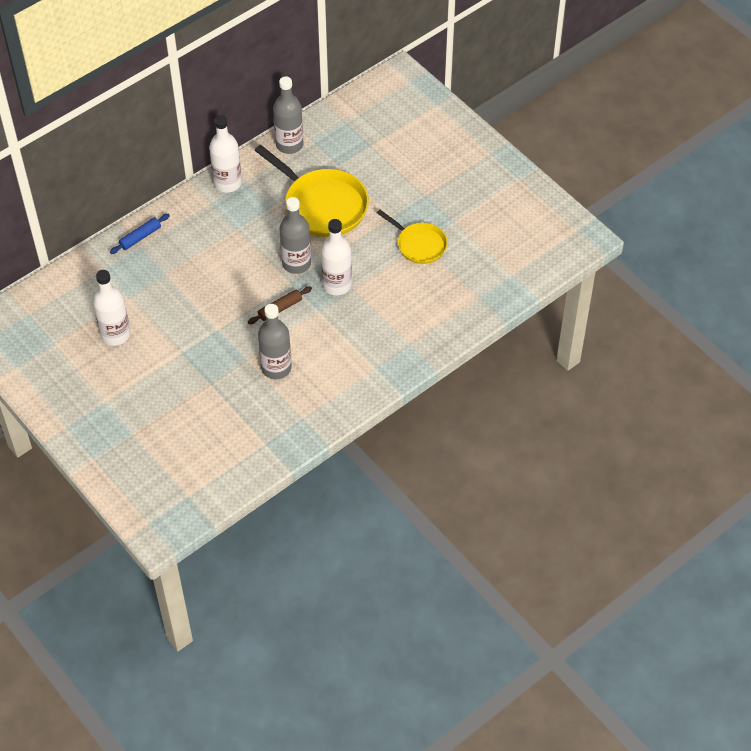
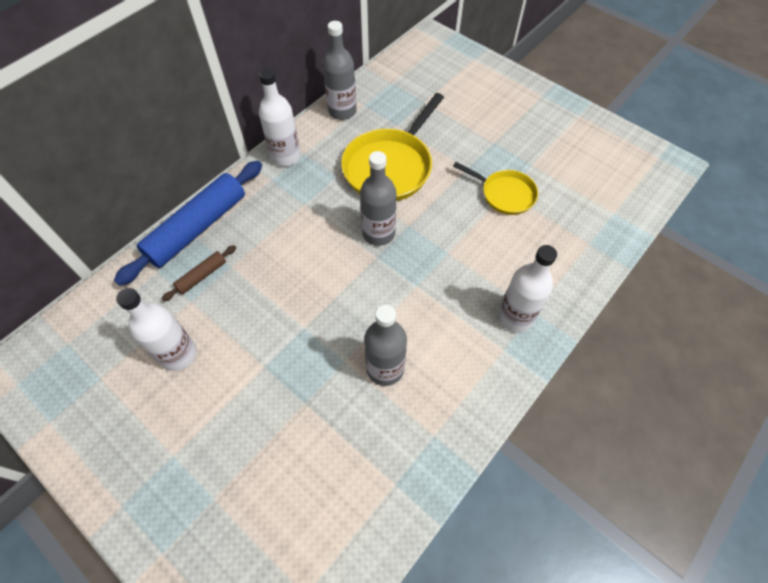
camera: 10 degrees left, 5 degrees up
(140, 237) = (197, 228): blue rolling pin -> blue rolling pin, size x2.22
(280, 308) = (372, 290): brown rolling pin -> brown rolling pin (202, 276)
(322, 205) = (390, 166): yellow pan -> yellow pan turned 90 degrees clockwise
(337, 285) = (429, 251): white bottle -> white bottle (515, 317)

